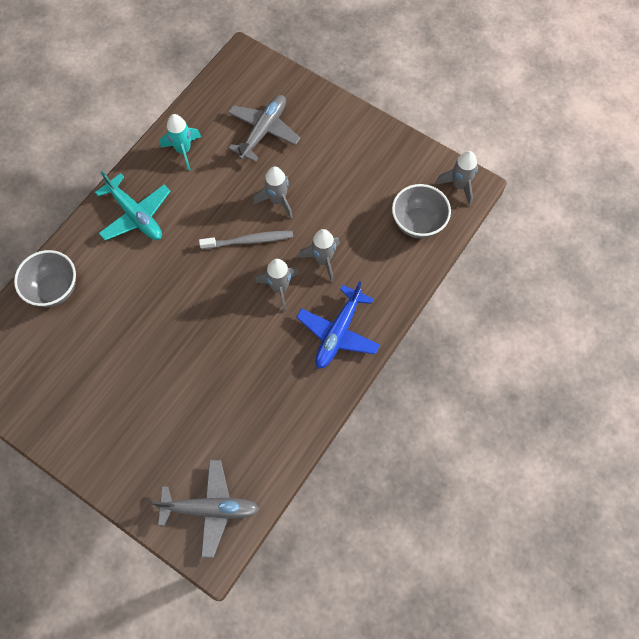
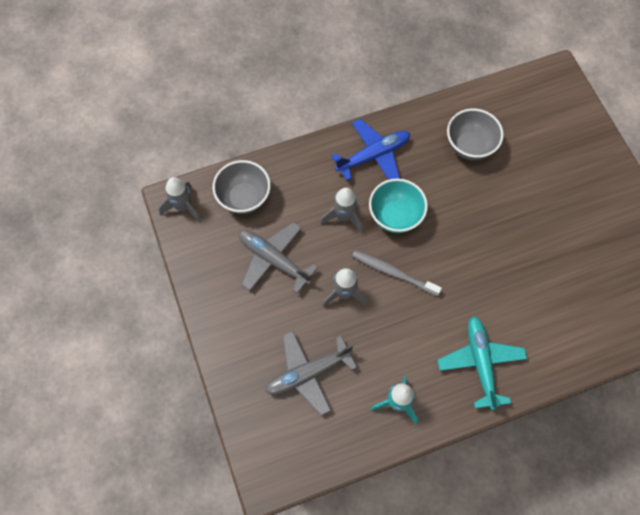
camera: 145 degrees left, 0 degrees up
(54, 289) = (589, 336): grey bowl -> grey bowl (469, 146)
(211, 509) = (544, 99): grey plane -> grey plane (273, 259)
(279, 288) = (395, 216): grey rocket -> turquoise bowl

